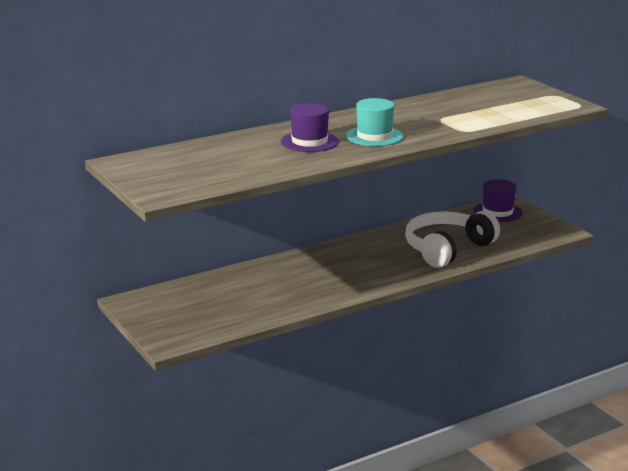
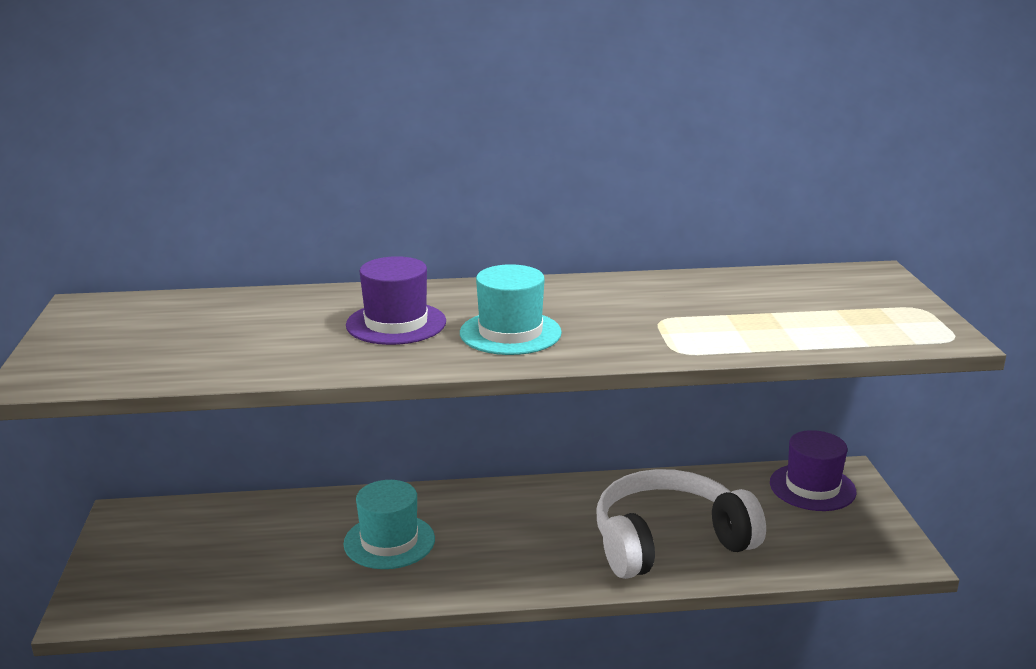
camera: 25 degrees right, 0 degrees up
(300, 279) = (389, 541): none -> turquoise hat

